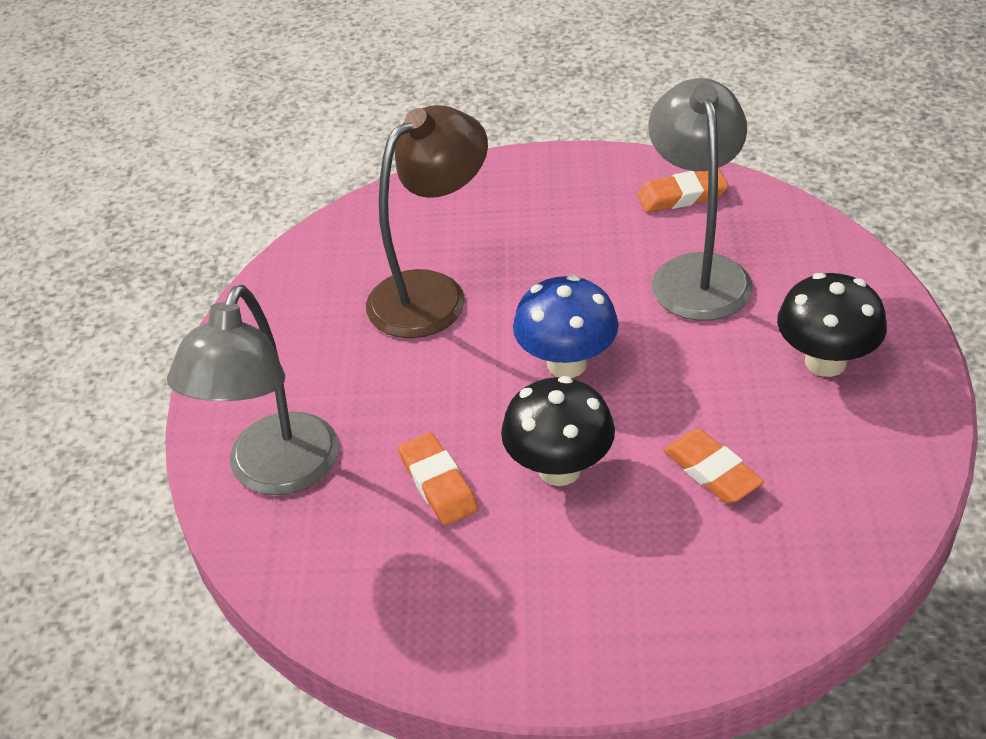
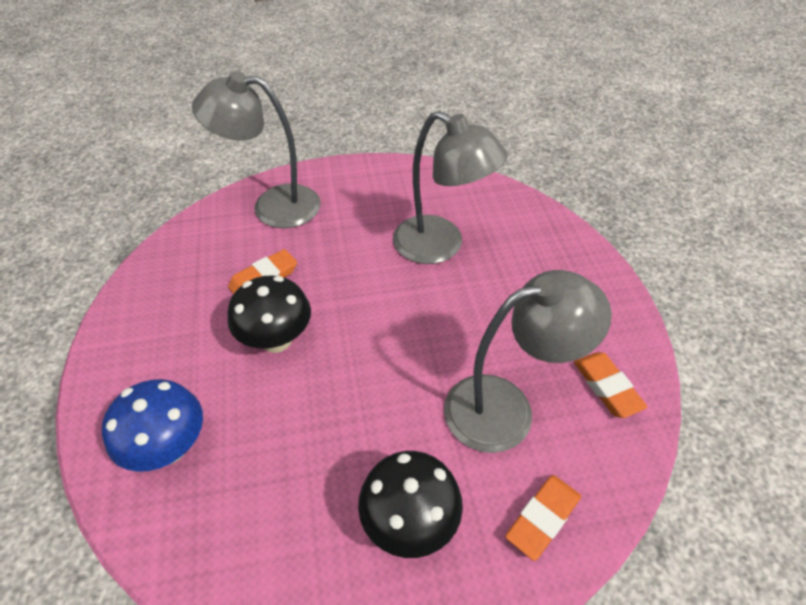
camera: 75 degrees right, 5 degrees up
(432, 293) = (440, 246): brown lamp -> grey lamp
(567, 363) = (381, 331): blue mushroom -> blue mushroom (169, 448)
(712, 471) = (274, 437): orange eraser -> orange eraser (542, 518)

